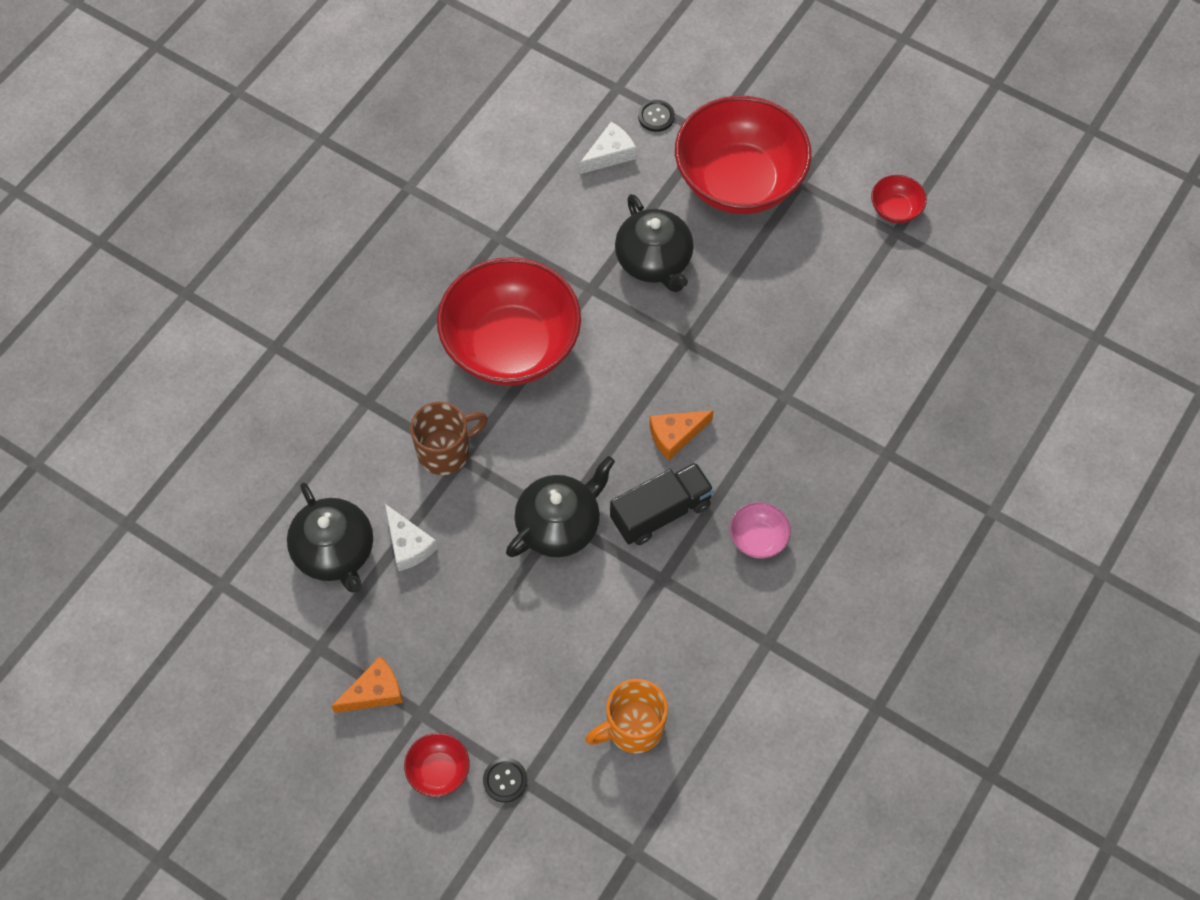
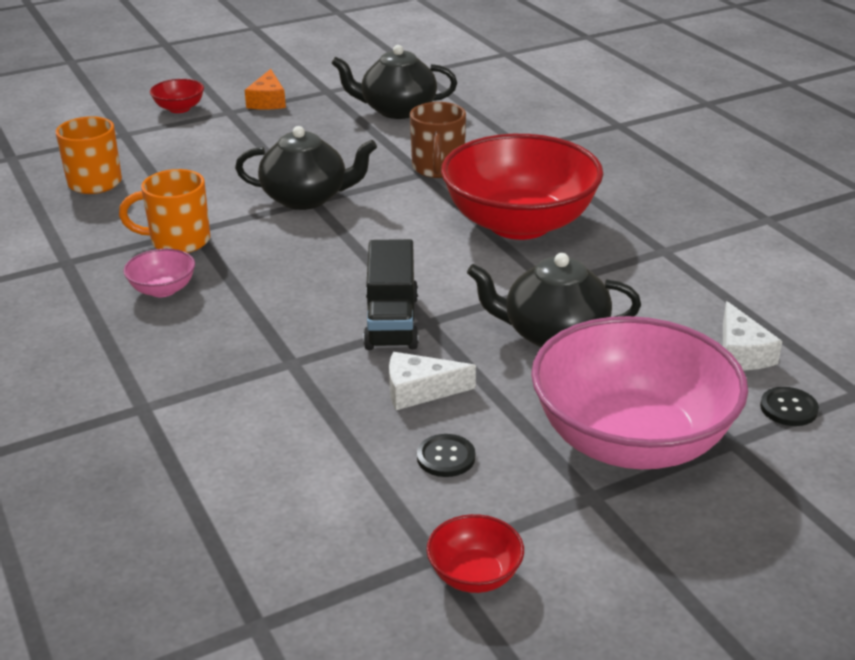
camera: 120 degrees right, 30 degrees down
(408, 544) = (369, 136): white cheese -> white cheese (419, 391)
(505, 780) = (136, 127): black button -> black button (446, 457)
(559, 525) = (306, 198): black teapot -> black teapot turned 75 degrees counterclockwise
(661, 512) = (256, 248): black truck -> black truck (391, 322)
(675, 435) = (325, 280): orange cheese -> none
(687, 578) = (178, 241): none -> orange mug
(739, 181) = (631, 440): red bowl -> pink bowl

